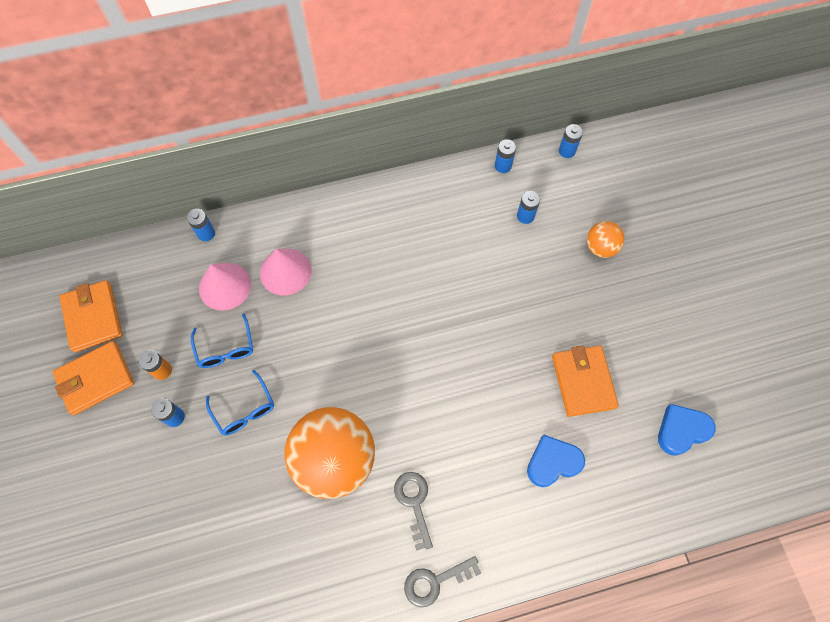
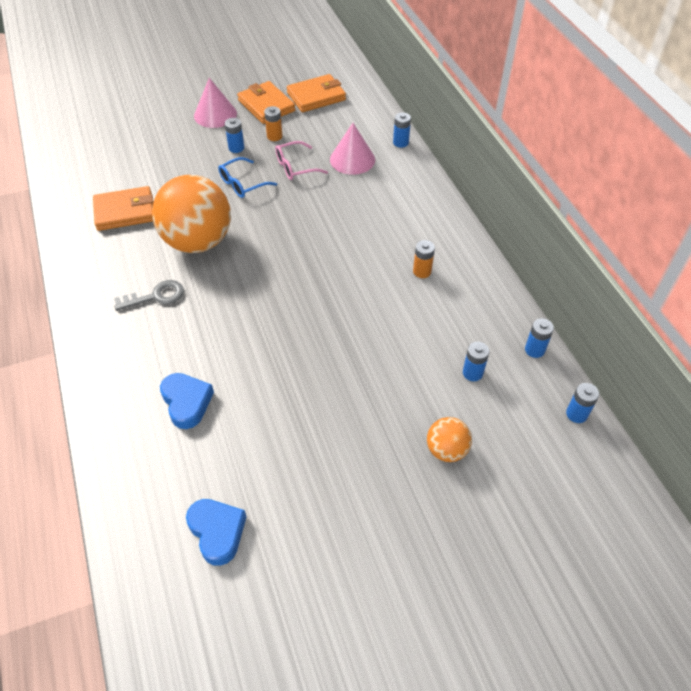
camera: 85 degrees right, 15 degrees down
(226, 348) = (295, 167): blue glasses -> pink glasses
(285, 271) = (372, 193): pink cone -> pink cone (215, 114)
(404, 239) = (422, 271): none -> orange battery
(435, 581) = (86, 315): grey key -> none
(583, 382) = (274, 430): orange wallet -> orange wallet (125, 211)

